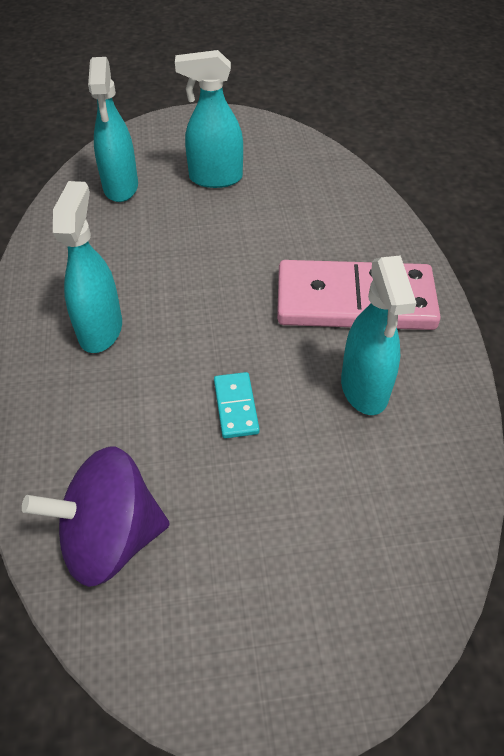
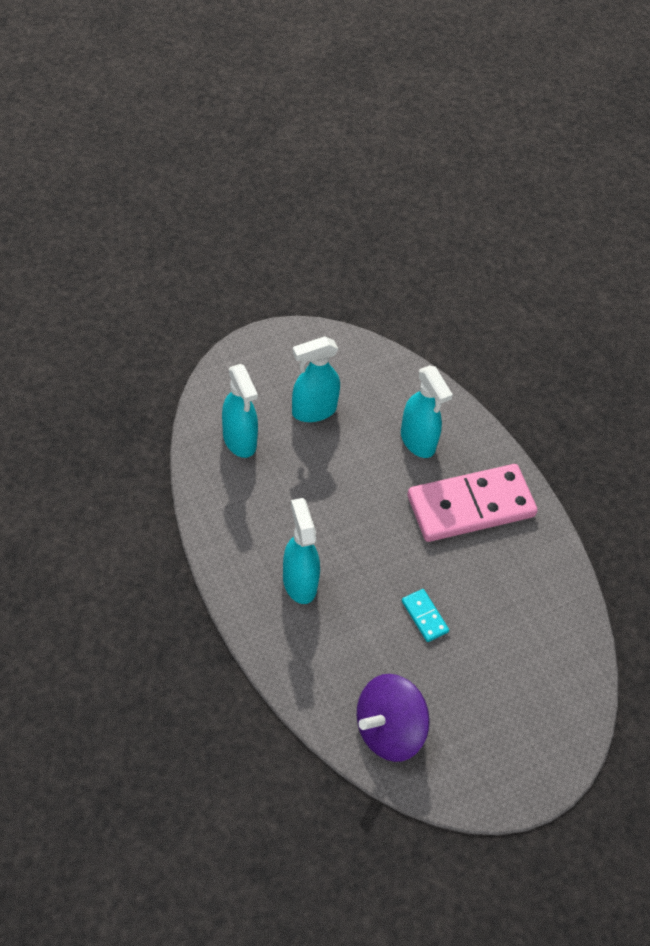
camera: 25 degrees left, 5 degrees up
(364, 389) = (503, 578): turquoise spray bottle -> turquoise spray bottle (418, 441)

